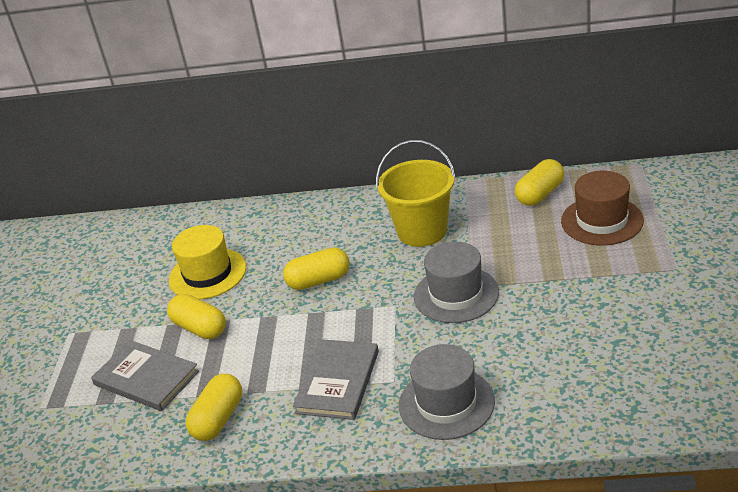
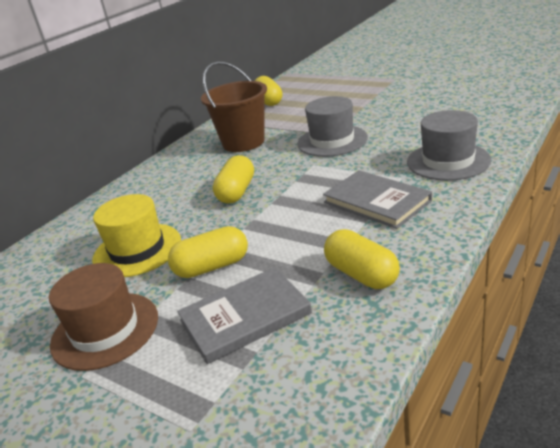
camera: 60 degrees left, 5 degrees down
(422, 231) = (243, 142): yellow bucket -> brown bucket
(602, 221) = (323, 89): brown hat -> brown hat (105, 330)

